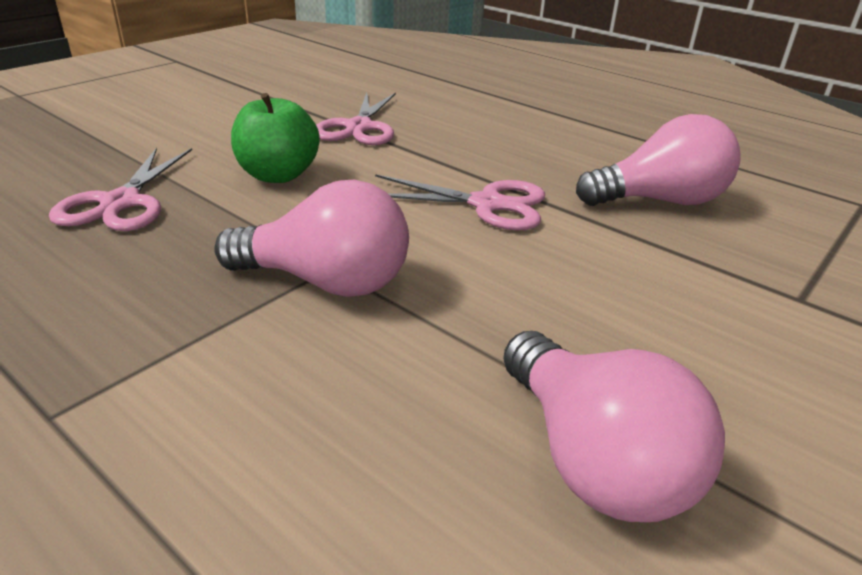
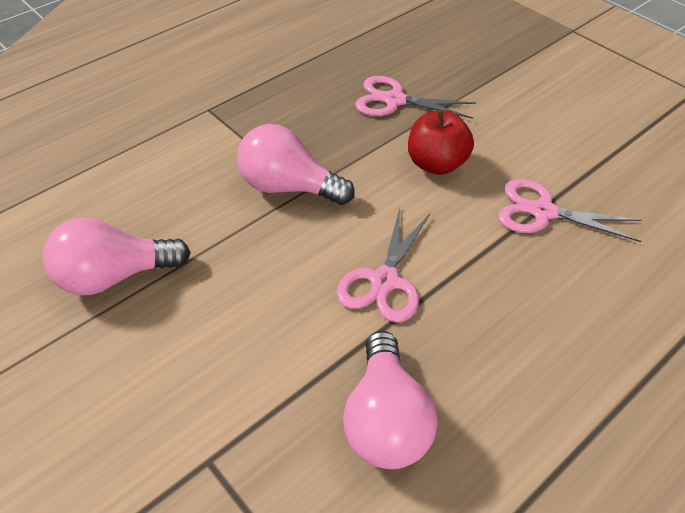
camera: 100 degrees right, 15 degrees up
(278, 175) = (436, 164): green apple -> red apple
(326, 282) = (289, 187): pink light bulb -> pink light bulb turned 90 degrees clockwise

